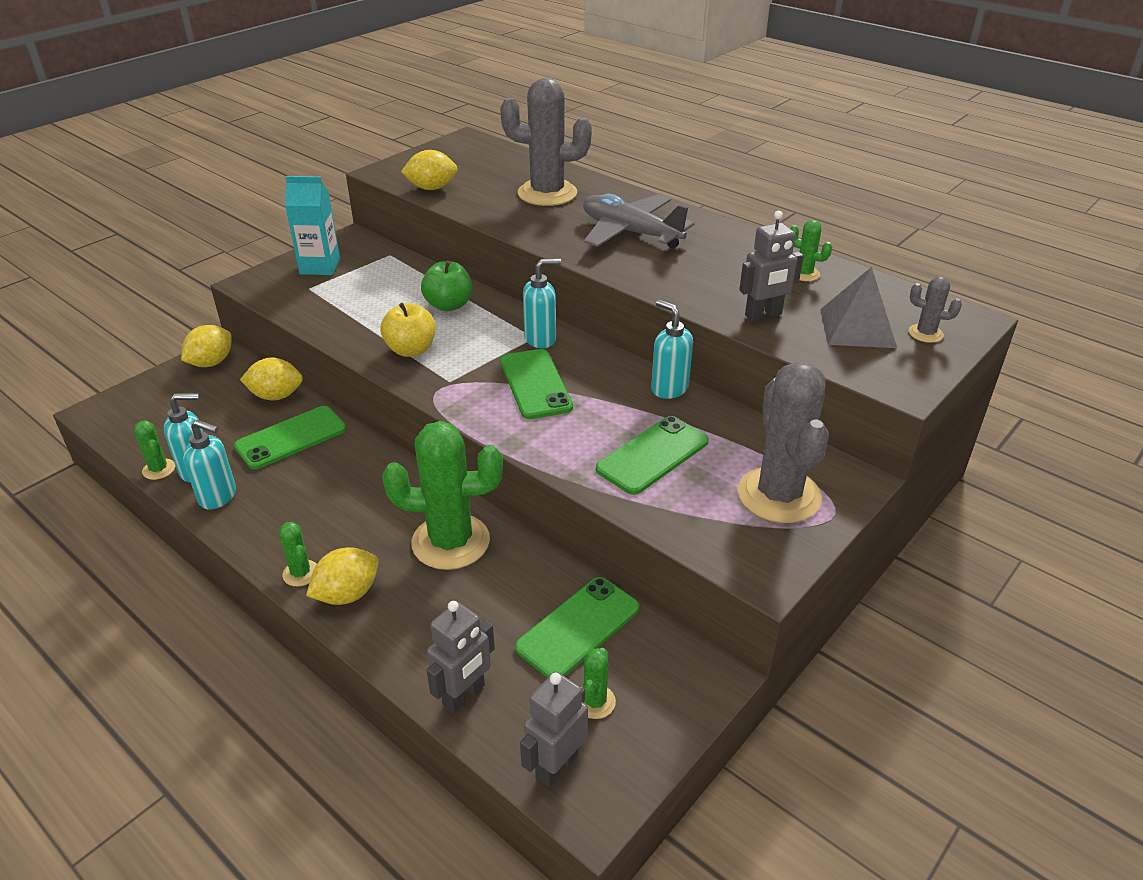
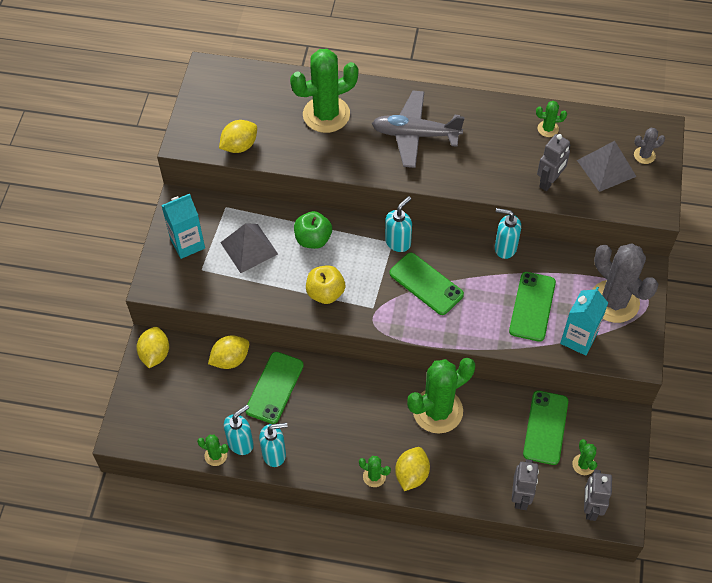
camera: 30 degrees left, 20 degrees up
(375, 289) = (249, 248): none -> grey pyramid
(547, 193) = (326, 114): grey cactus -> green cactus
(689, 513) = (578, 339): none -> turquoise carton

